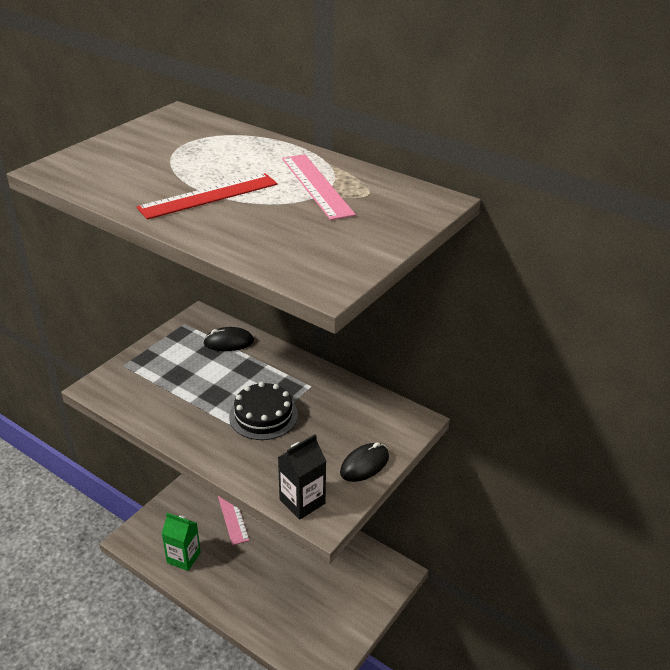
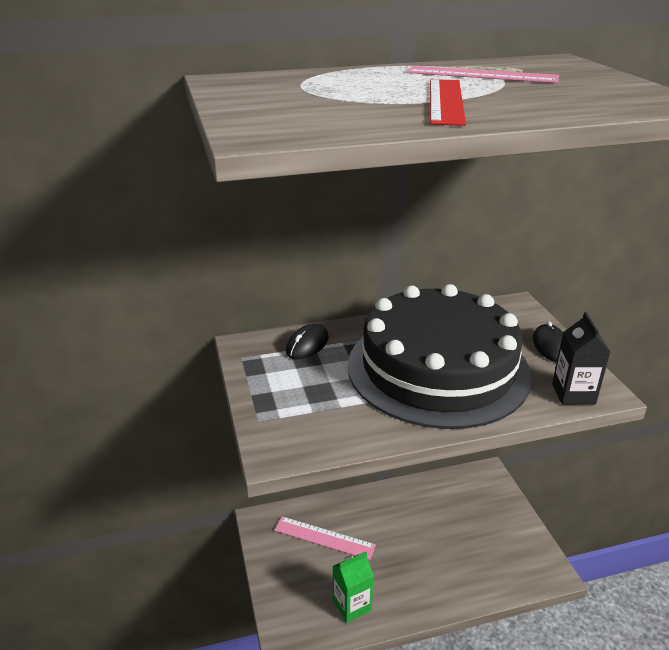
camera: 50 degrees left, 5 degrees down
(263, 415) = (438, 368): black cake -> black cake, size x2.42

